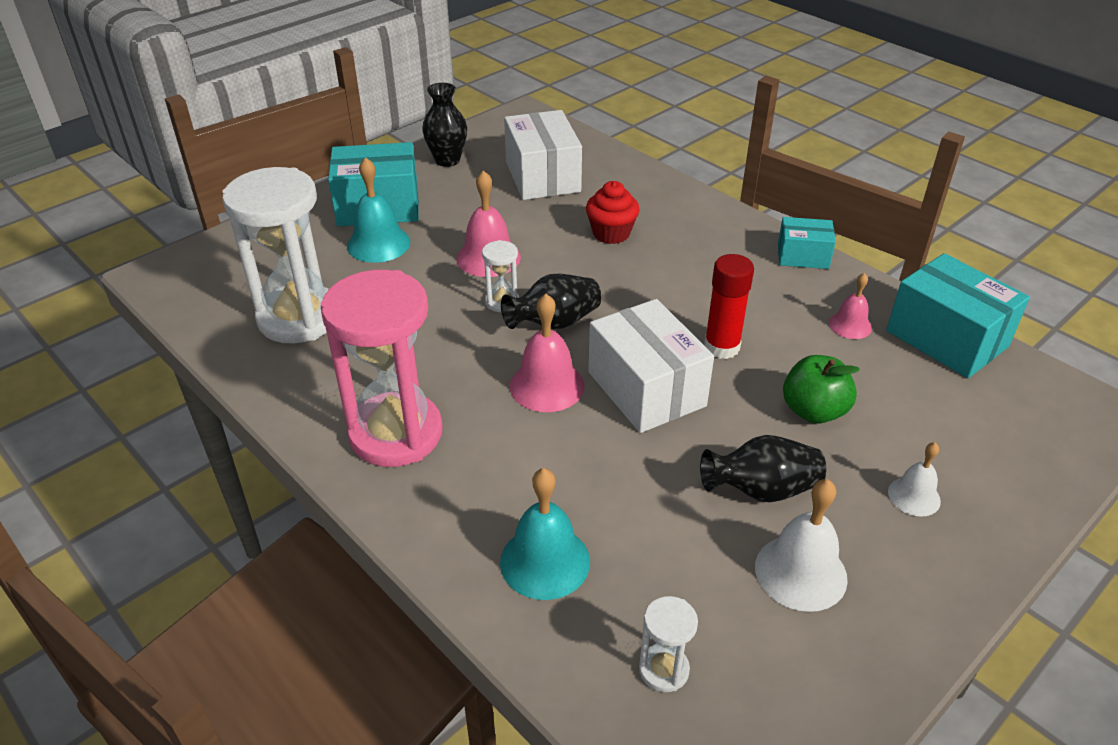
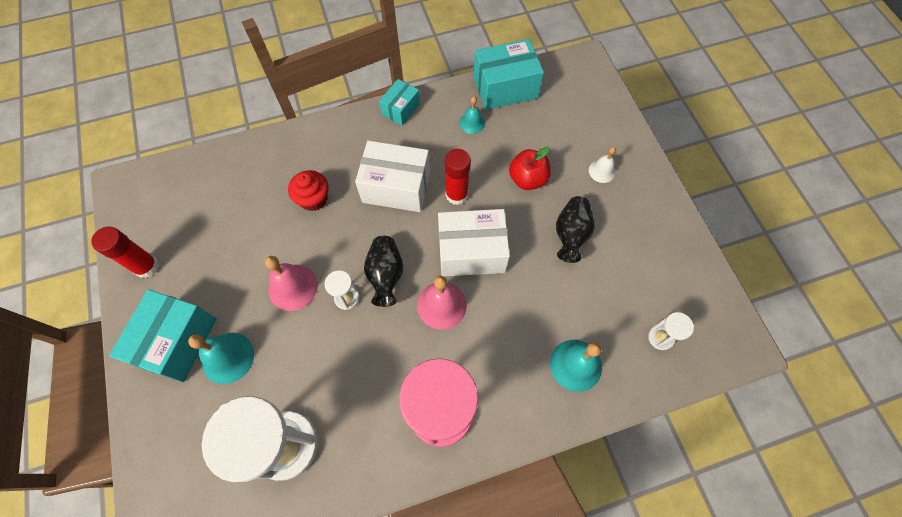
camera: 65 degrees left, 25 degrees up
(447, 160) = (147, 267): black vase -> red glue stick
(542, 177) = (217, 210): white box -> white box (396, 187)
(800, 572) = (627, 247): white bell -> none
(813, 411) = (527, 179): green apple -> red apple
(850, 325) = (472, 123): pink bell -> turquoise bell

